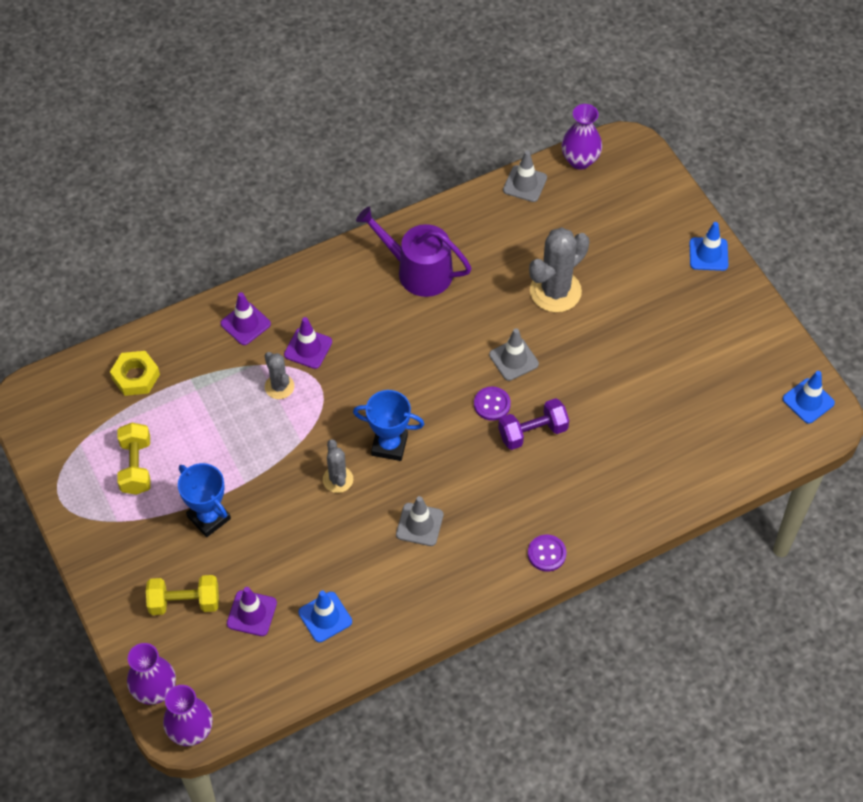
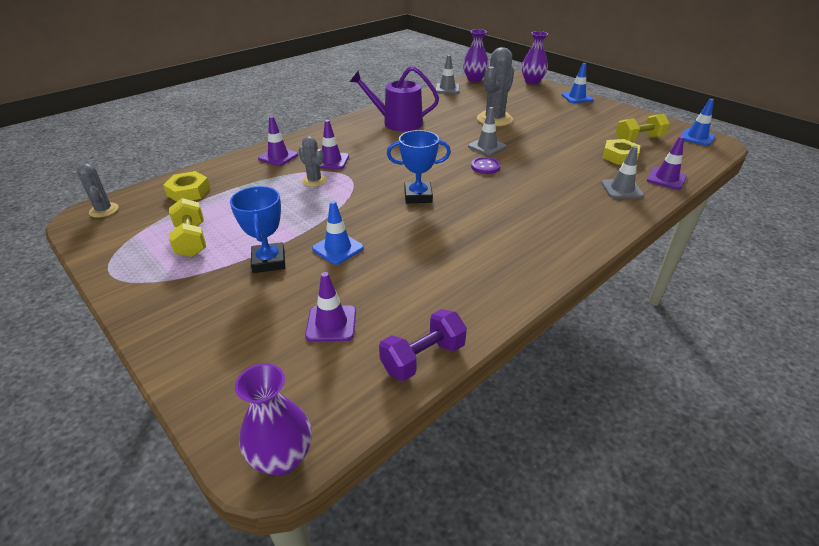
camera: 15 degrees left, 20 degrees down
(155, 690) = (226, 421): purple vase -> purple vase (532, 82)
(184, 602) = (253, 328): yellow dumbbell -> yellow dumbbell (638, 139)
(209, 518) = (269, 261): blue trophy -> blue trophy turned 45 degrees clockwise
(325, 617) = (411, 312): blue traffic cone -> blue traffic cone (338, 248)
(338, 479) = (383, 220): grey cactus -> grey cactus (104, 210)
(419, 524) = (468, 234): grey traffic cone -> grey traffic cone (622, 189)
(532, 432) = (525, 174): purple dumbbell -> purple dumbbell (423, 358)
(546, 554) = (588, 233): purple button -> none
(673, 421) = (619, 156): none -> yellow nut
(700, 480) = (666, 179): none -> purple traffic cone

